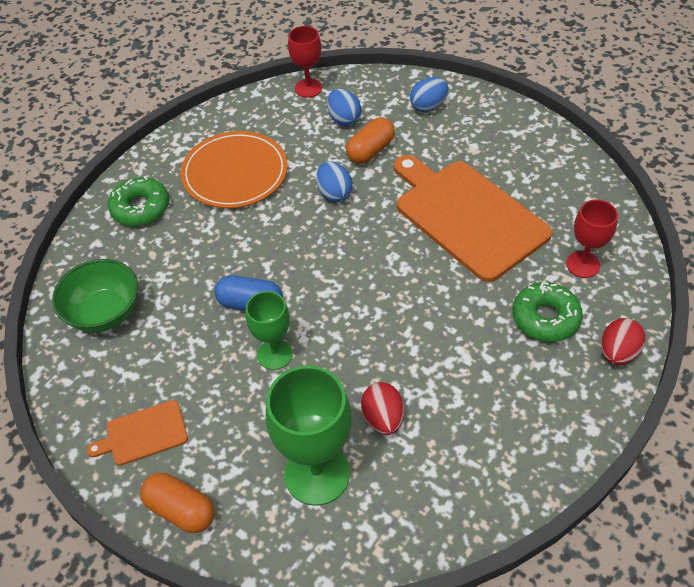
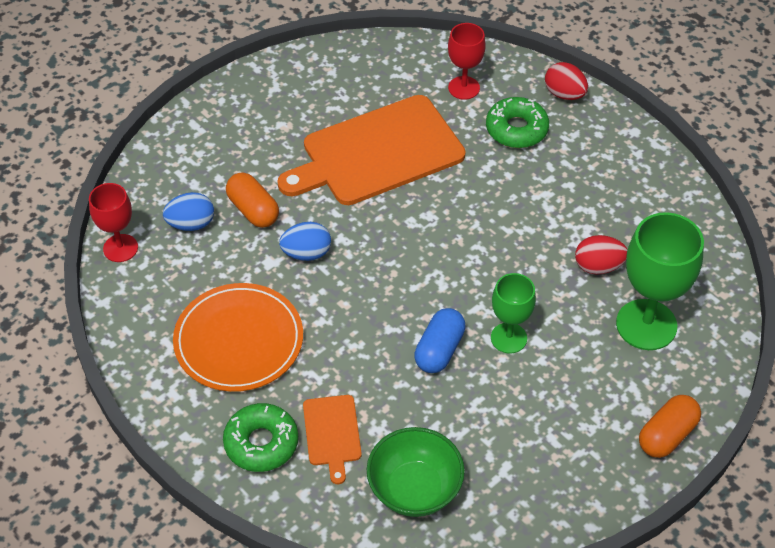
camera: 80 degrees left, 0 degrees up
(143, 434) = (579, 460): orange cutting board -> orange cutting board (332, 433)
(428, 106) = (203, 147): blue egg -> none

